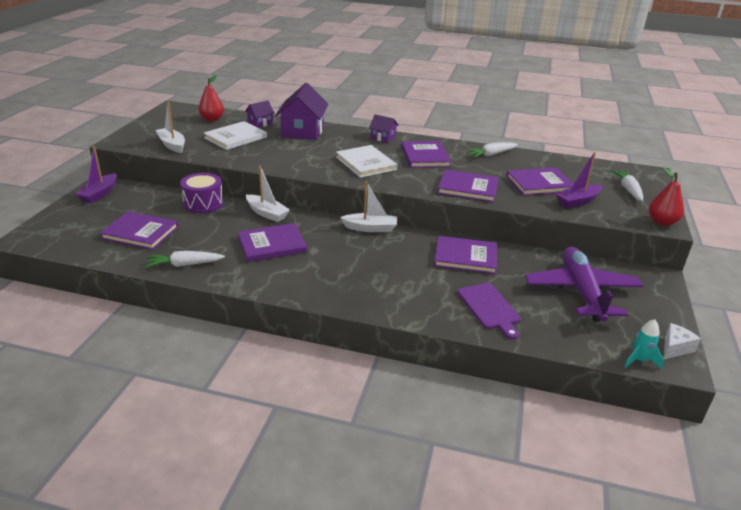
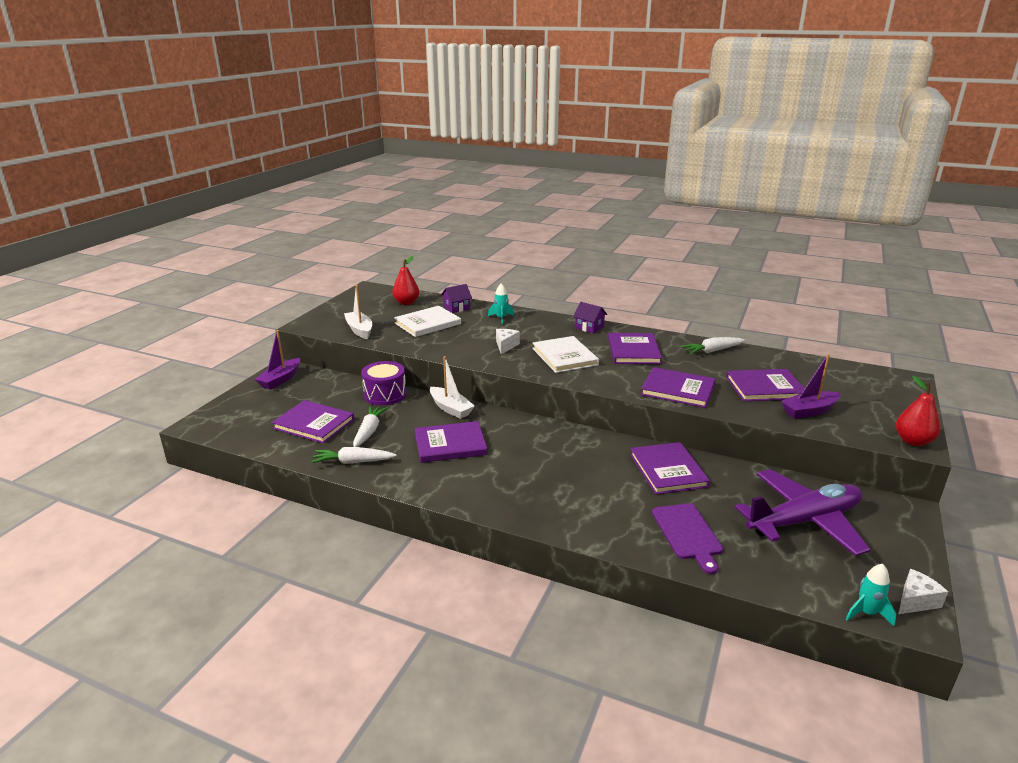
camera: 10 degrees right, 5 degrees down
(303, 131) = (501, 318): purple house -> turquoise rocket
(311, 155) = (505, 346): none -> white cheese
(370, 228) = (563, 431): white boat -> none
(465, 257) = (668, 470): purple book -> purple book turned 60 degrees clockwise
(581, 292) = (804, 521): purple plane -> purple plane turned 60 degrees clockwise
(628, 190) = (875, 399): white carrot -> white carrot (369, 431)

